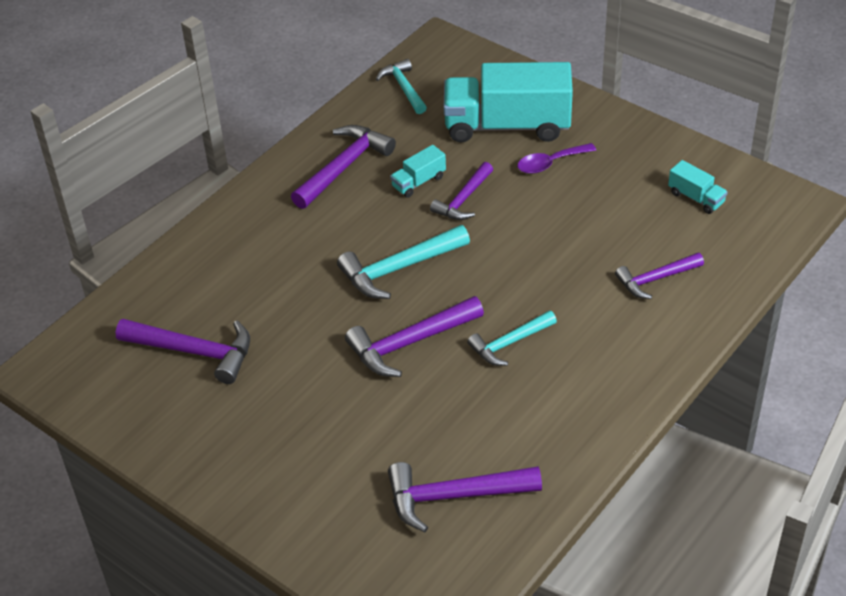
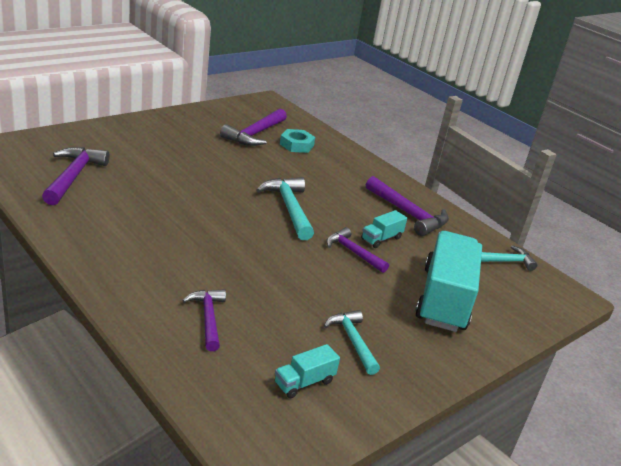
camera: 95 degrees right, 15 degrees down
(205, 299) = (296, 145): none -> turquoise nut
(410, 343) = (214, 195): purple hammer -> none
(418, 182) = (381, 239): turquoise truck -> turquoise truck turned 105 degrees counterclockwise
(510, 343) = (186, 230): turquoise hammer -> turquoise hammer (352, 341)
(550, 163) = (385, 307): purple spoon -> none

